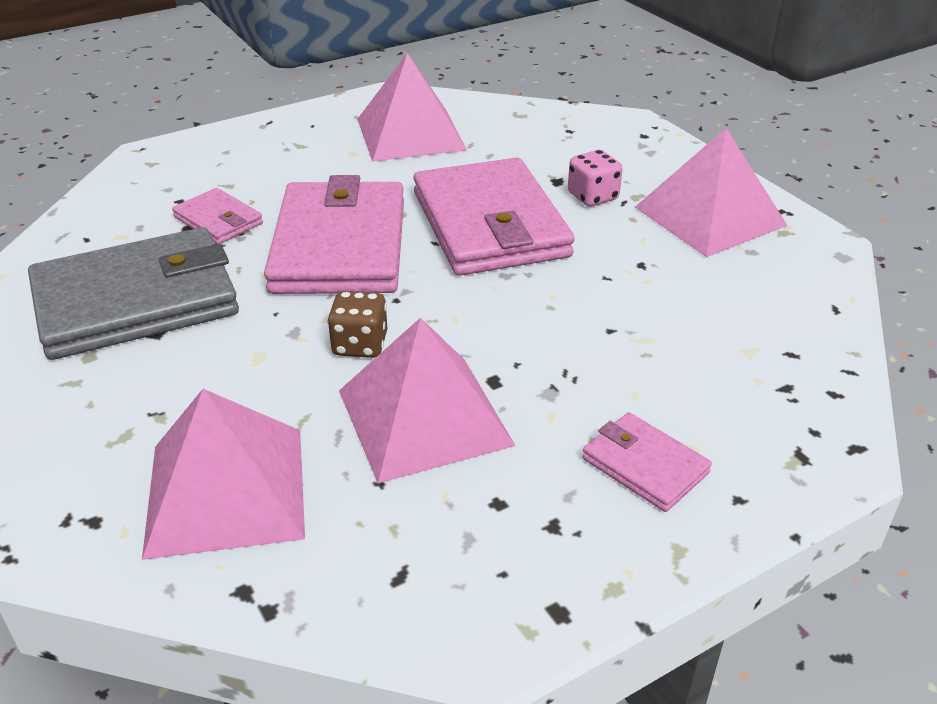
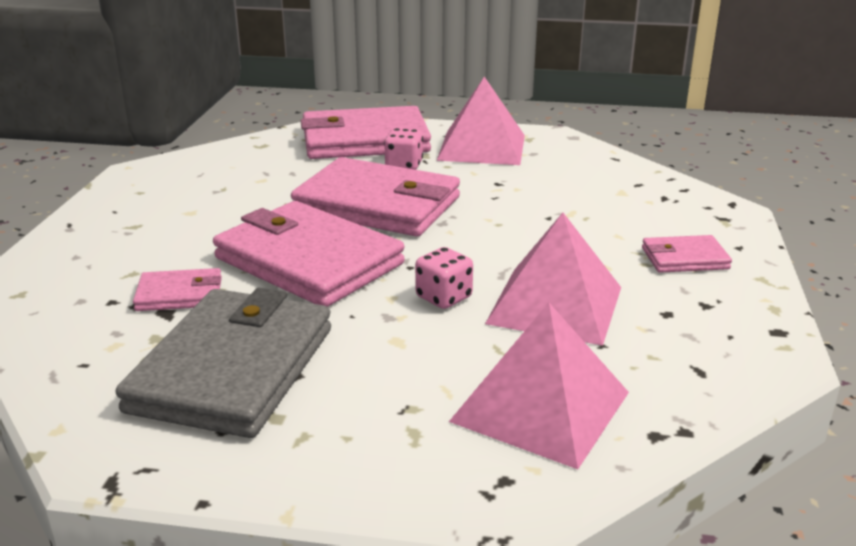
camera: 50 degrees left, 10 degrees down
(360, 345) = (444, 297): brown dice -> pink dice
(410, 134) = (209, 184): pink pyramid -> none
(613, 152) = (365, 140): none -> pink wallet

